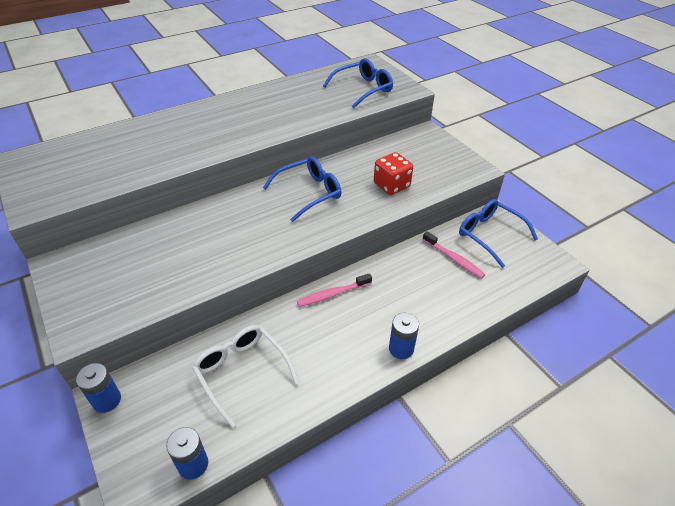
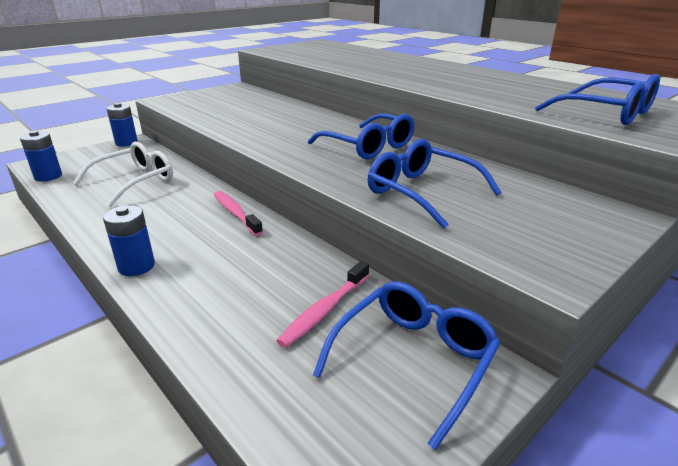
camera: 80 degrees right, 15 degrees down
(391, 185) = (422, 192): red dice -> blue glasses

